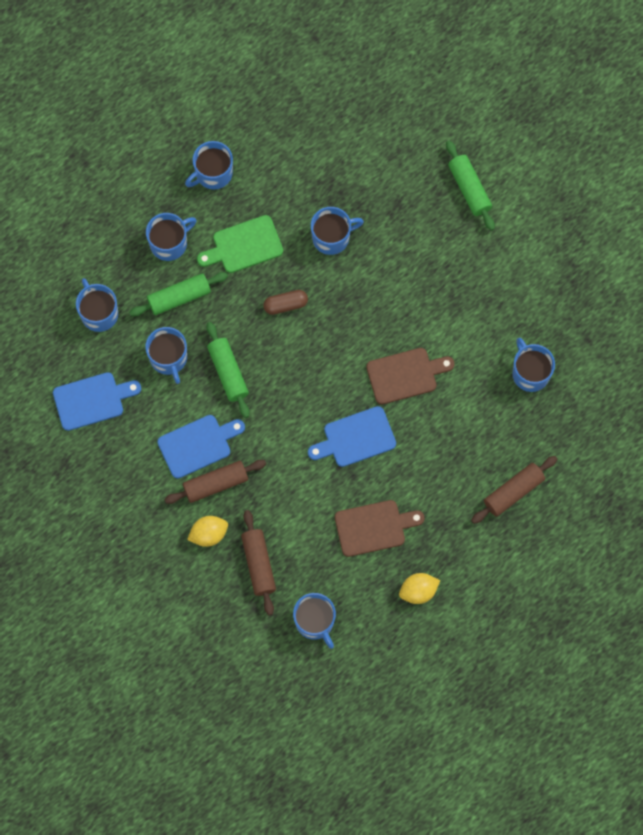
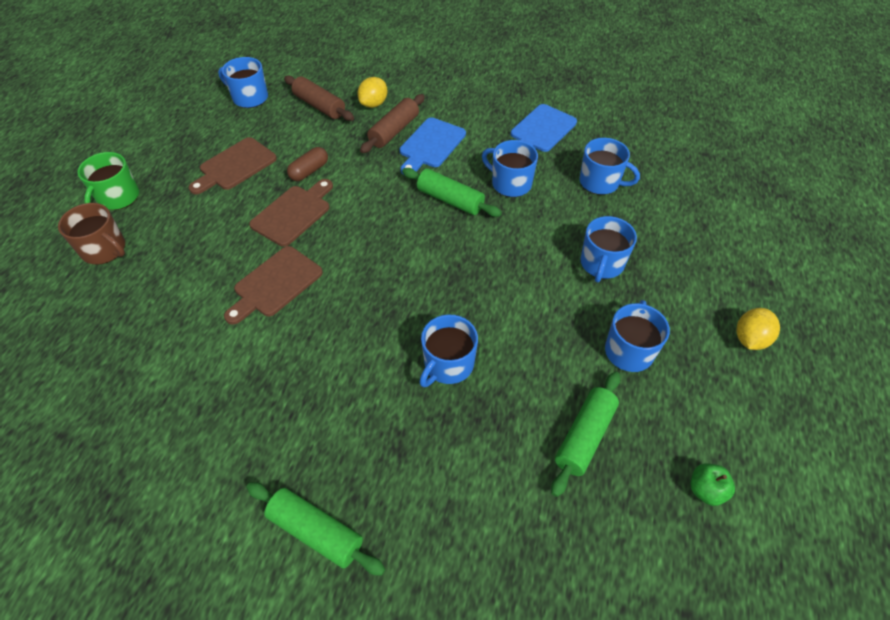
camera: 145 degrees right, 20 degrees down
(179, 297) = (547, 228): green rolling pin -> green rolling pin (584, 436)
(244, 246) = (531, 302): green cutting board -> none
(250, 77) = (705, 490): none -> green apple
(285, 305) = (443, 276): brown capsule -> brown capsule (309, 171)
(355, 438) = (293, 213): blue cutting board -> brown cutting board
(418, 591) = (169, 147): yellow lemon -> yellow lemon (750, 339)
(484, 549) = (118, 198): none -> green mug
(513, 492) = (104, 249): brown rolling pin -> brown mug
(530, 373) = (127, 359): blue mug -> none

